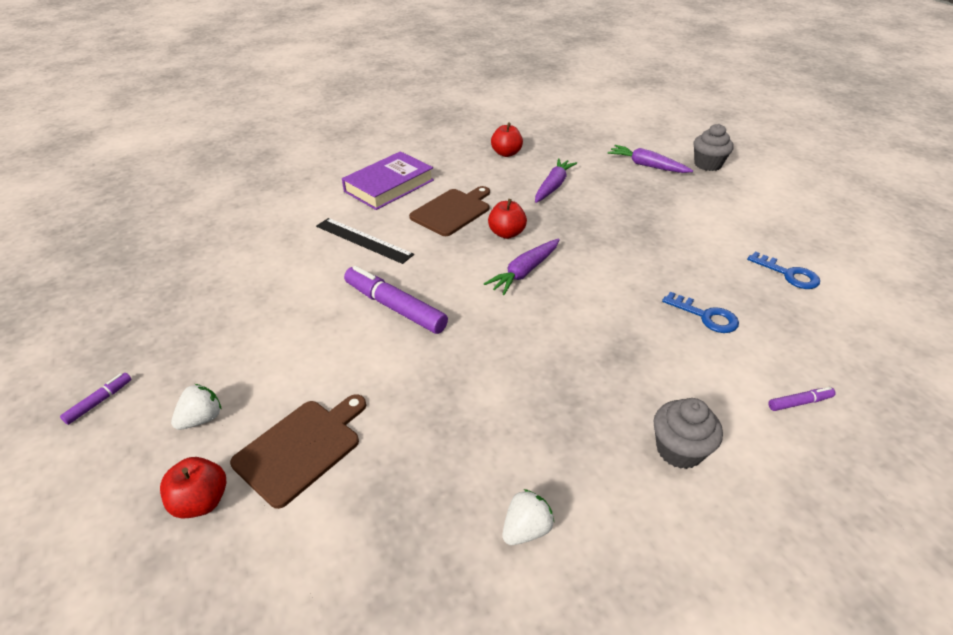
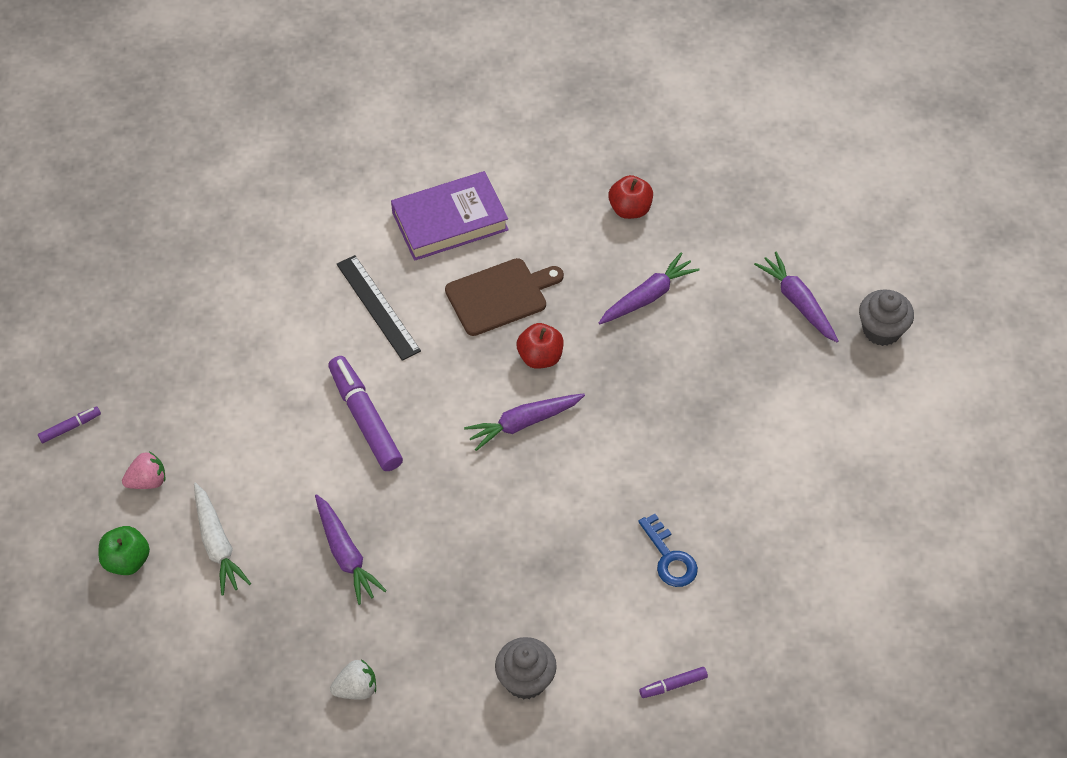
camera: 25 degrees right, 15 degrees up
(201, 419) = (147, 481): white strawberry -> pink strawberry
(201, 501) = (127, 560): red apple -> green apple
(301, 448) = (217, 544): brown cutting board -> white carrot
(438, 409) = (346, 554): none -> purple carrot
(788, 274) = (811, 542): blue key -> none
(799, 402) = (673, 685): purple marker -> purple marker turned 150 degrees clockwise

